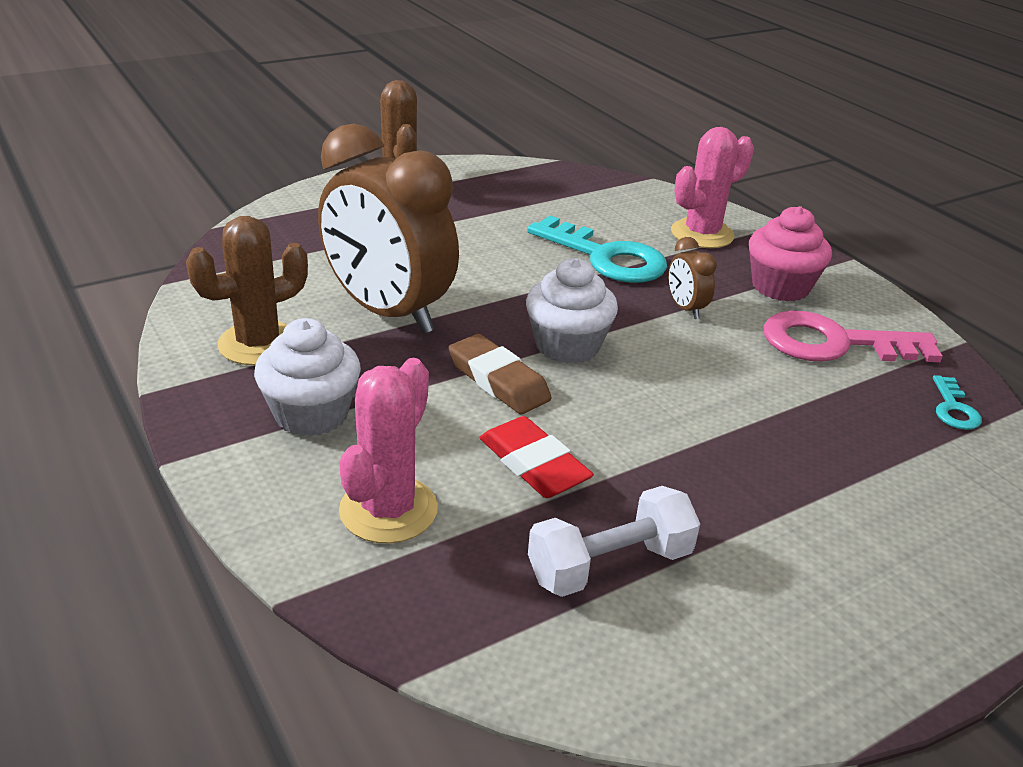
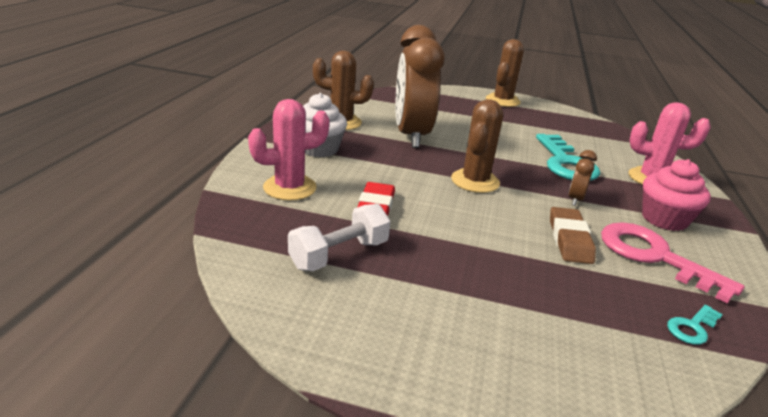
camera: 45 degrees right, 5 degrees down
(498, 380) = (416, 176): brown eraser -> brown eraser (569, 239)
(567, 346) = (475, 181): white cupcake -> brown cactus
(609, 565) = (339, 254): white dumbbell -> white dumbbell turned 60 degrees counterclockwise

